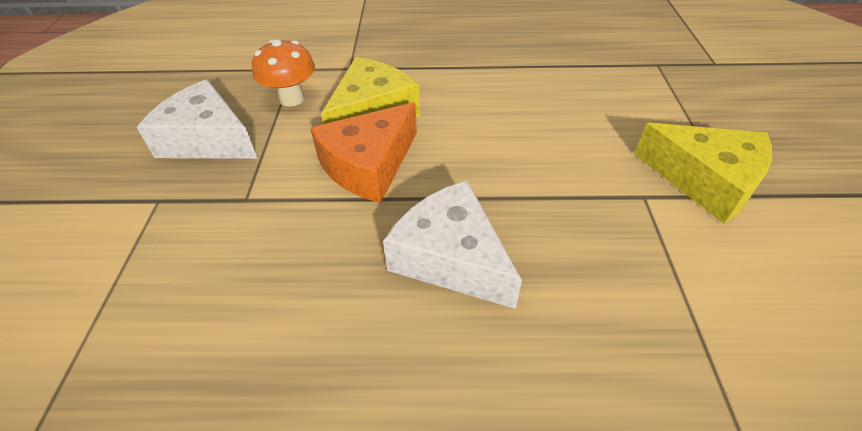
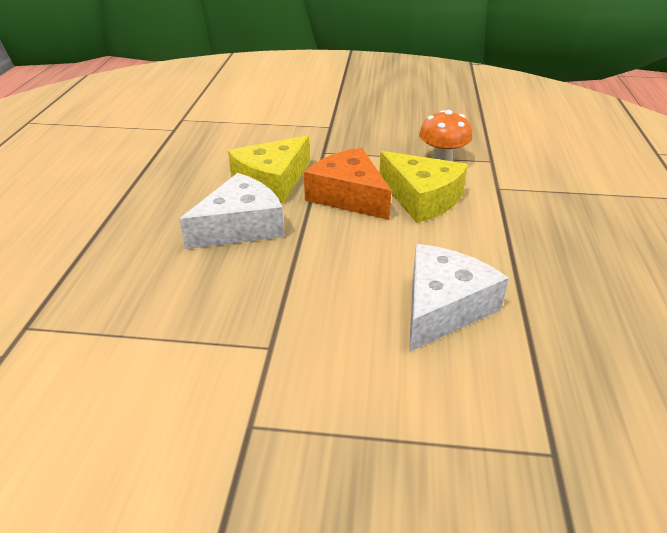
camera: 95 degrees right, 10 degrees down
(207, 139) = (389, 134): white cheese -> white cheese (443, 307)
(705, 180) = (278, 406): yellow cheese -> yellow cheese (272, 182)

